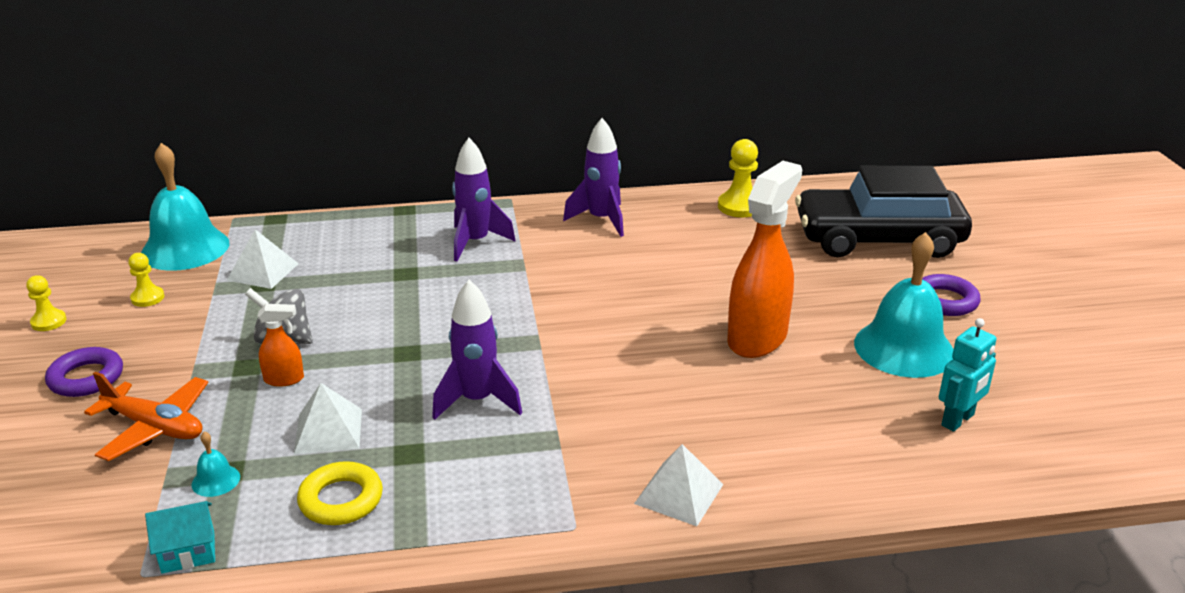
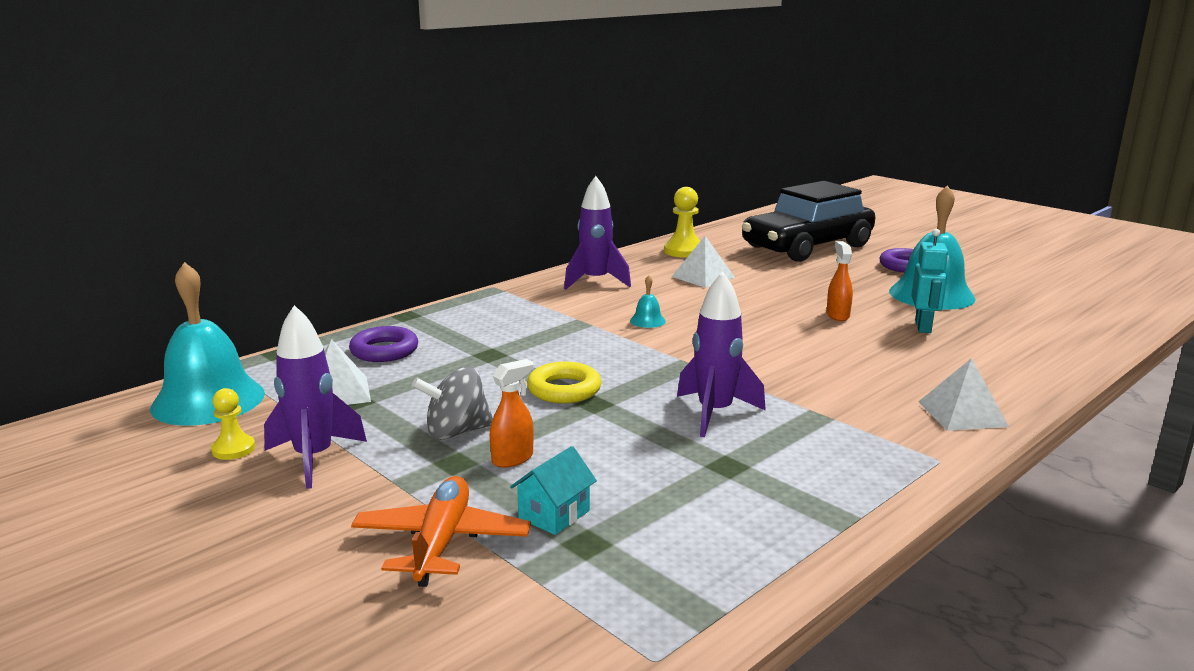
camera: 35 degrees left, 10 degrees down
(48, 322) = (131, 507): yellow pawn -> none
(86, 378) = (277, 535): purple ring -> purple ring (384, 351)
(155, 427) = (441, 542): orange plane -> orange plane turned 75 degrees counterclockwise
(188, 552) = (668, 619): turquoise house -> turquoise house (554, 514)
(216, 480) = (588, 555): turquoise bell -> turquoise bell (647, 321)
(328, 431) = (627, 478): white pyramid -> white pyramid (703, 277)
(341, 500) = (733, 519): yellow ring -> yellow ring (564, 389)
(475, 242) = (516, 319): purple rocket -> purple rocket (314, 458)
(757, 338) = (837, 315): orange spray bottle -> orange spray bottle, size x0.46
(958, 420) = (1030, 319): turquoise robot -> turquoise robot (923, 327)

